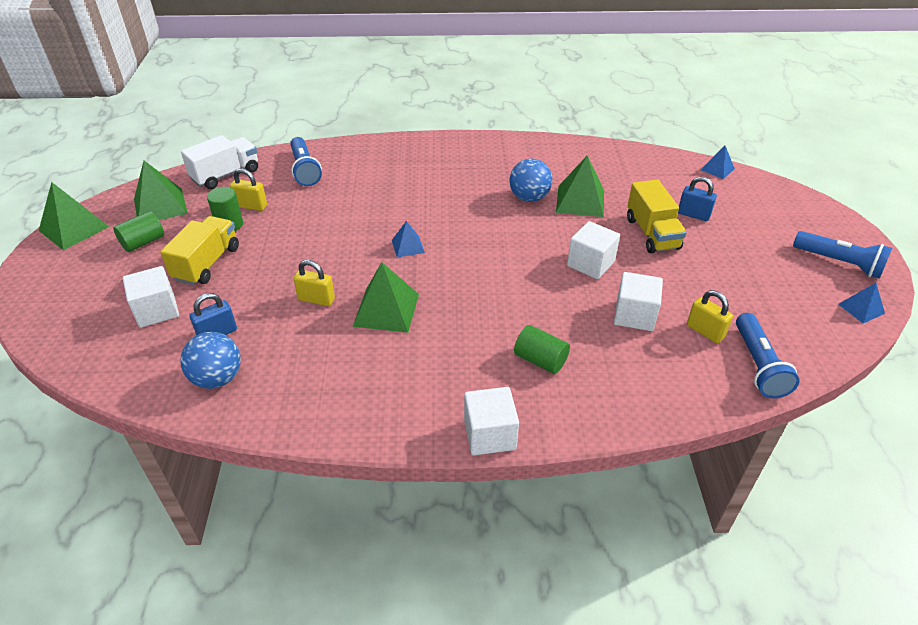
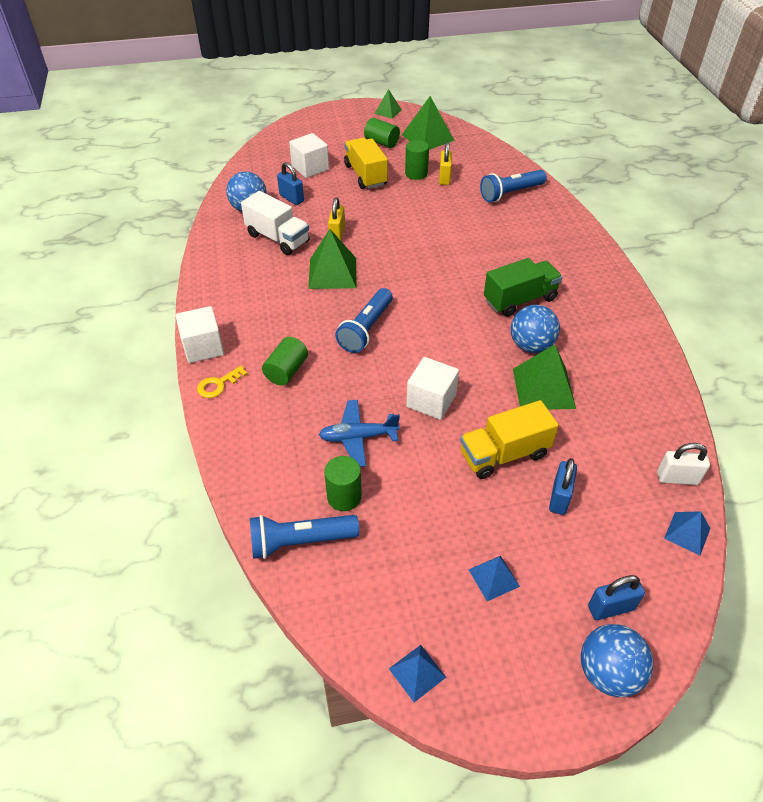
camera: 80 degrees right, 5 degrees up
(74, 228) = (388, 111): green pyramid -> green pyramid, size x0.56
(207, 263) = (365, 175): yellow truck -> yellow truck turned 120 degrees counterclockwise
(226, 175) = (483, 155): white truck -> white truck (278, 238)
(407, 246) = (419, 272): blue pyramid -> blue pyramid (494, 577)
(468, 193) = (520, 300): none -> green truck
(555, 421) = (218, 385): none -> yellow key
(634, 315) = (358, 437): white cube -> blue plane
(671, 162) = (677, 478): none -> white padlock
(705, 331) = (344, 497): yellow padlock -> green cylinder
(783, 212) = (611, 608): none -> blue padlock
(831, 223) = (608, 672): none -> blue ball
(839, 263) = (510, 664): blue flashlight -> blue flashlight (366, 329)

